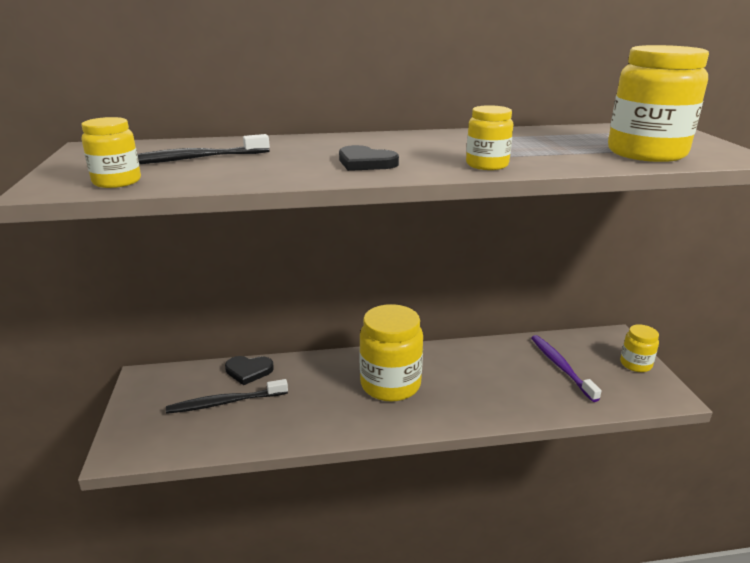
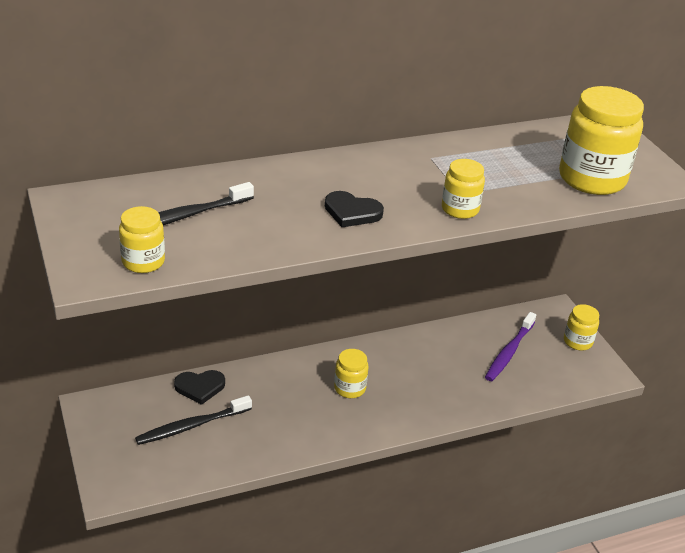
camera: 15 degrees left, 10 degrees up
(390, 384) = (350, 388): yellow jar -> yellow jar, size x0.53
(561, 367) = (509, 352): purple toothbrush -> purple toothbrush turned 120 degrees counterclockwise

